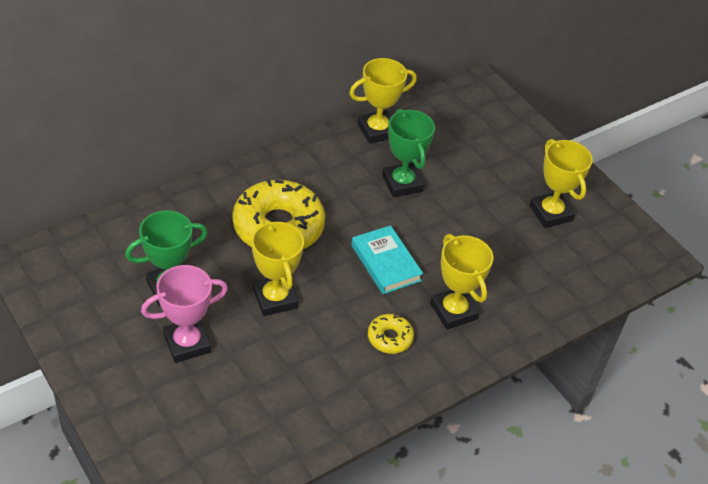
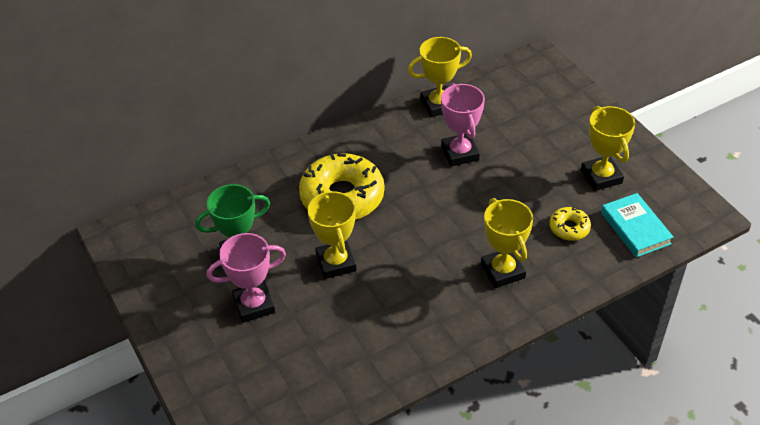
camera: 10 degrees right, 0 degrees up
(386, 263) = (440, 227): turquoise book -> turquoise book (635, 228)
(390, 338) = (441, 297): yellow donut -> yellow donut (569, 228)
(402, 183) = (460, 153): green trophy -> pink trophy

